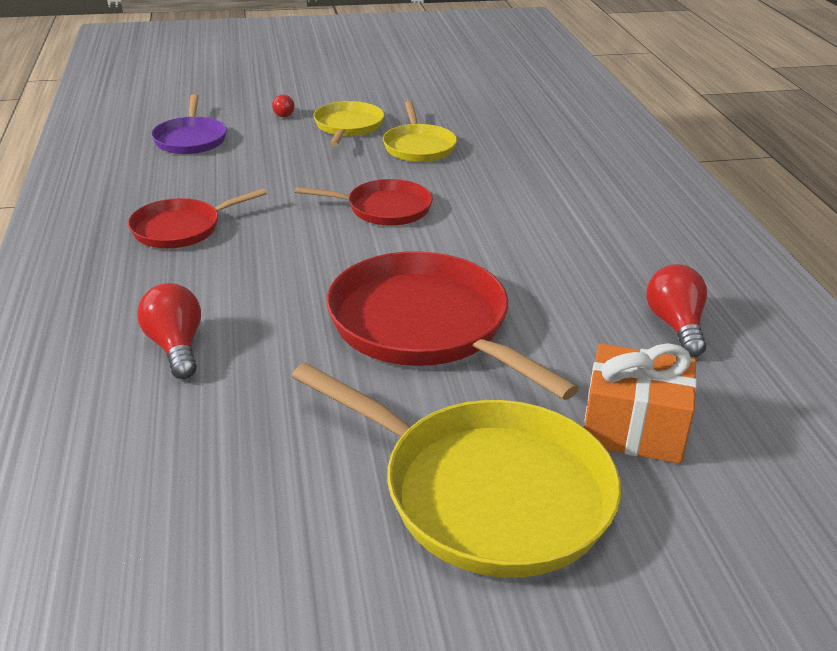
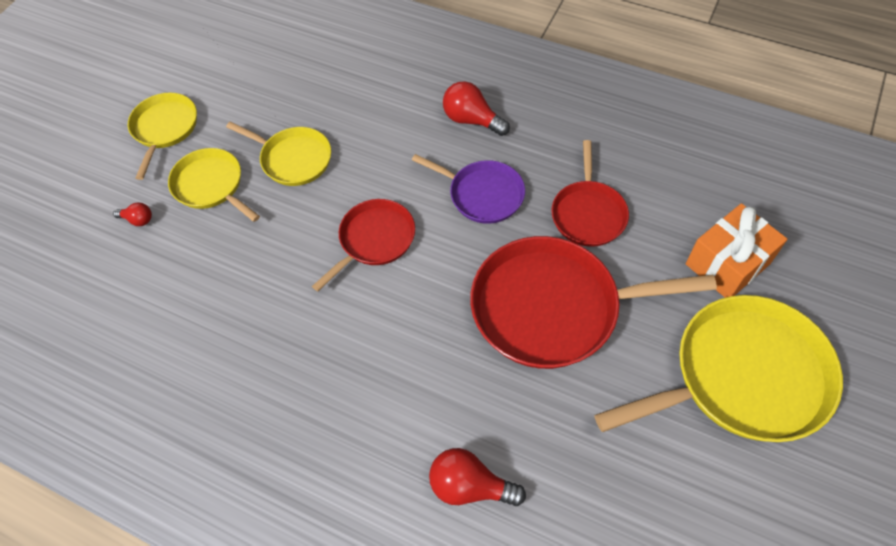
camera: 50 degrees left, 25 degrees up
(181, 229) = (288, 402): red pan -> red pan (588, 214)
(191, 139) = (120, 317): purple pan -> purple pan (482, 194)
(377, 93) = (164, 128): none -> yellow pan
(675, 326) = (644, 172): red light bulb -> red light bulb (472, 120)

